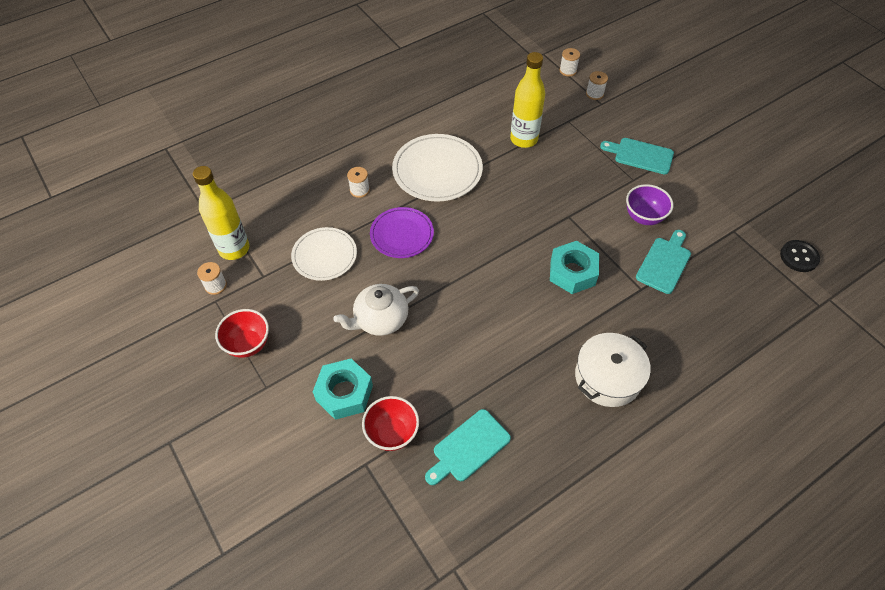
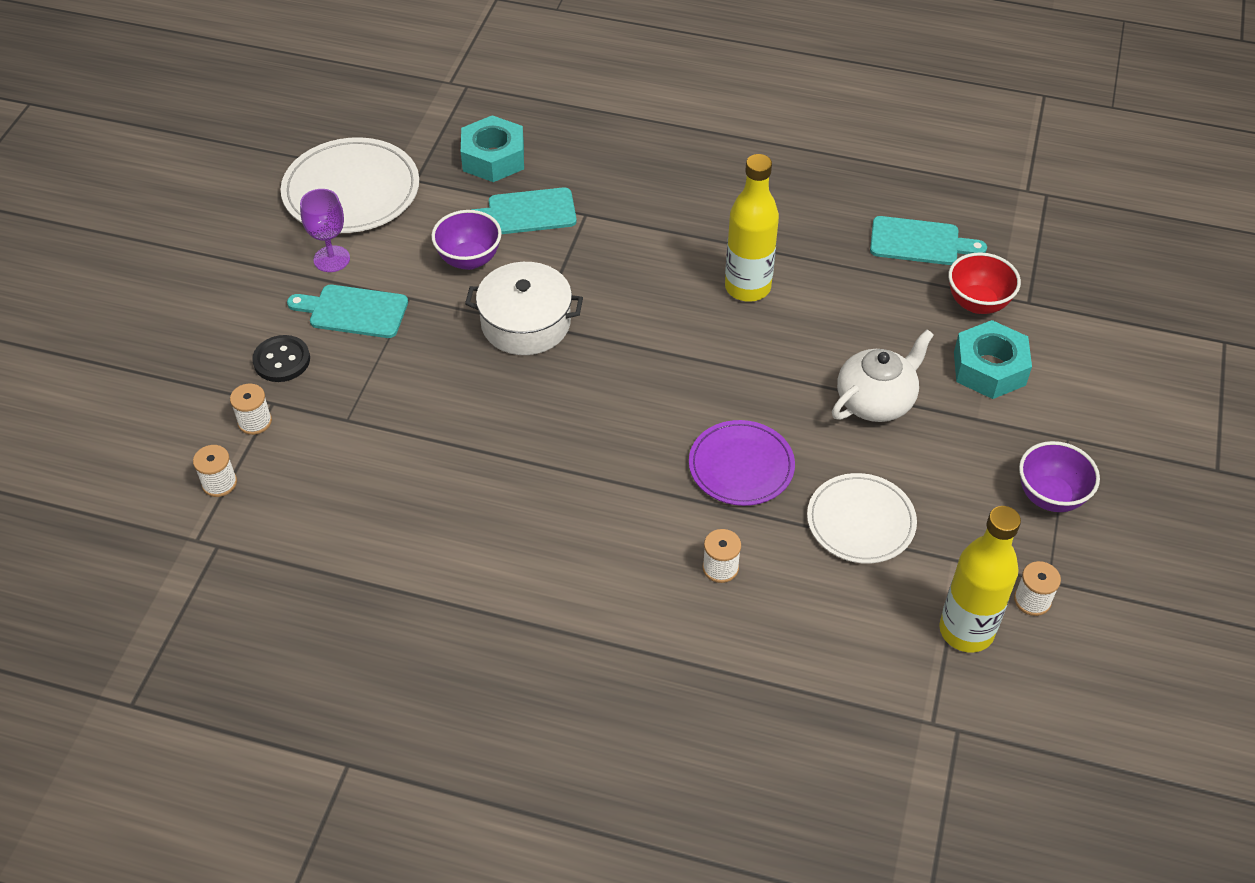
camera: 130 degrees left, 5 degrees down
(248, 344) = (1050, 496): red bowl -> purple bowl
(380, 319) = (876, 401): white teapot -> white teapot turned 60 degrees counterclockwise
(437, 170) = (593, 504): white plate -> white plate (351, 190)
(524, 139) = (435, 446): yellow bottle -> yellow bottle (747, 287)
(572, 272) = (623, 277): turquoise nut -> turquoise nut (493, 158)
(607, 377) = (727, 188): white pot -> white pot (525, 323)
(640, 155) = (353, 311): turquoise cutting board -> turquoise cutting board turned 120 degrees clockwise
(689, 166) = (331, 259): none -> purple goblet
(799, 257) = (407, 120): black button -> black button (282, 360)

